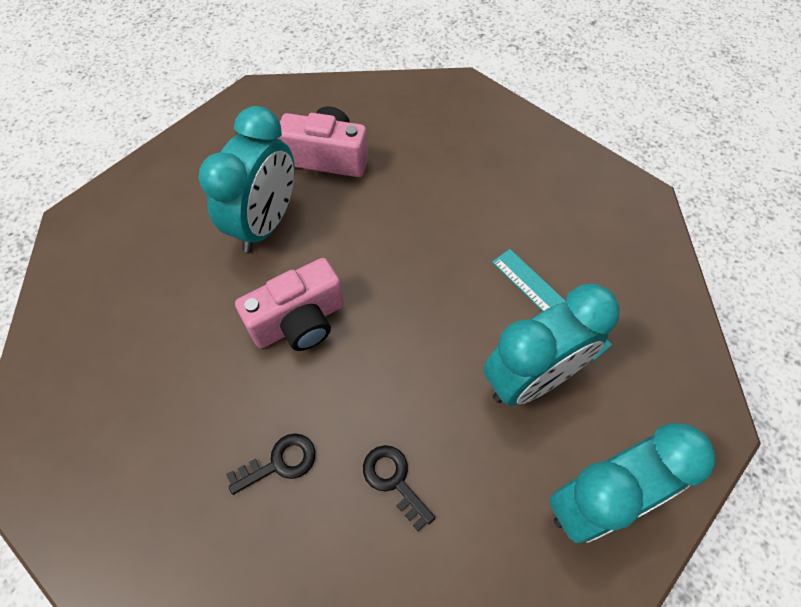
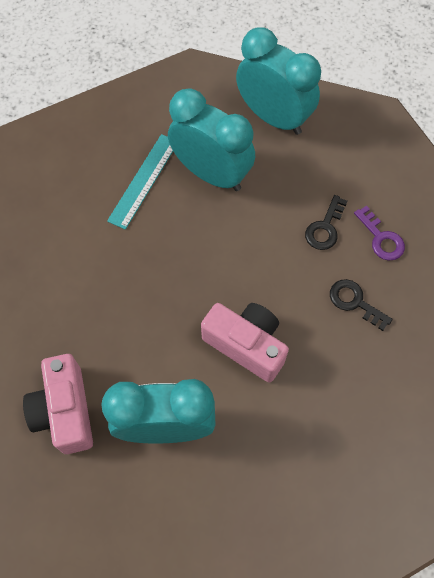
camera: 115 degrees left, 5 degrees up
(343, 549) = (381, 238): none -> purple key

